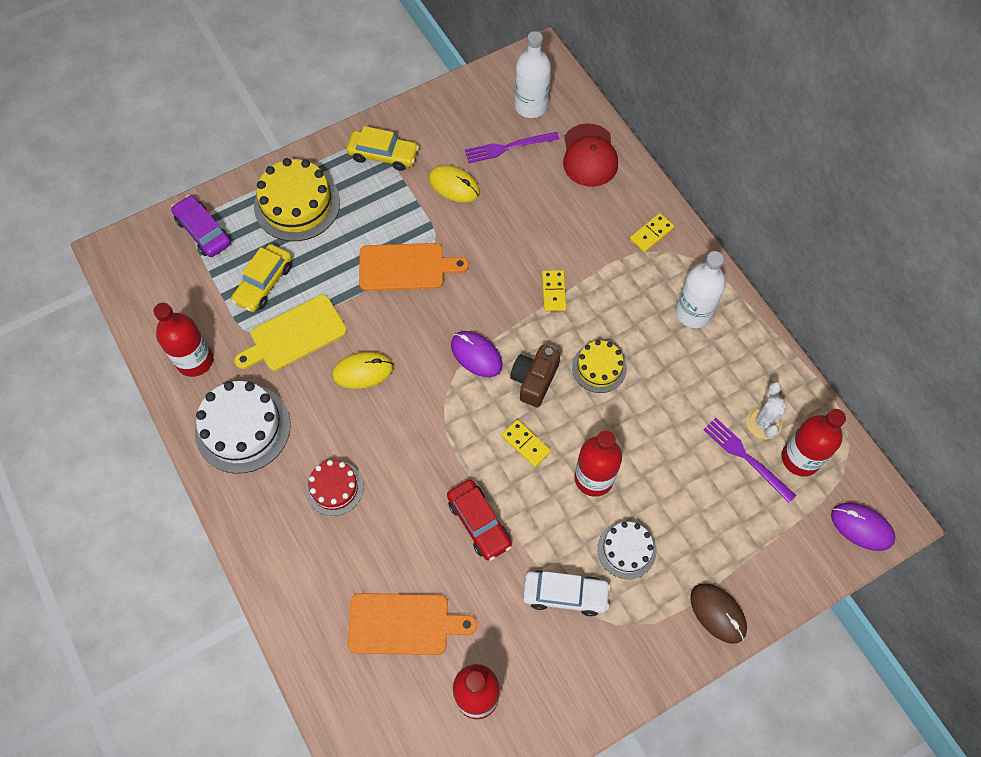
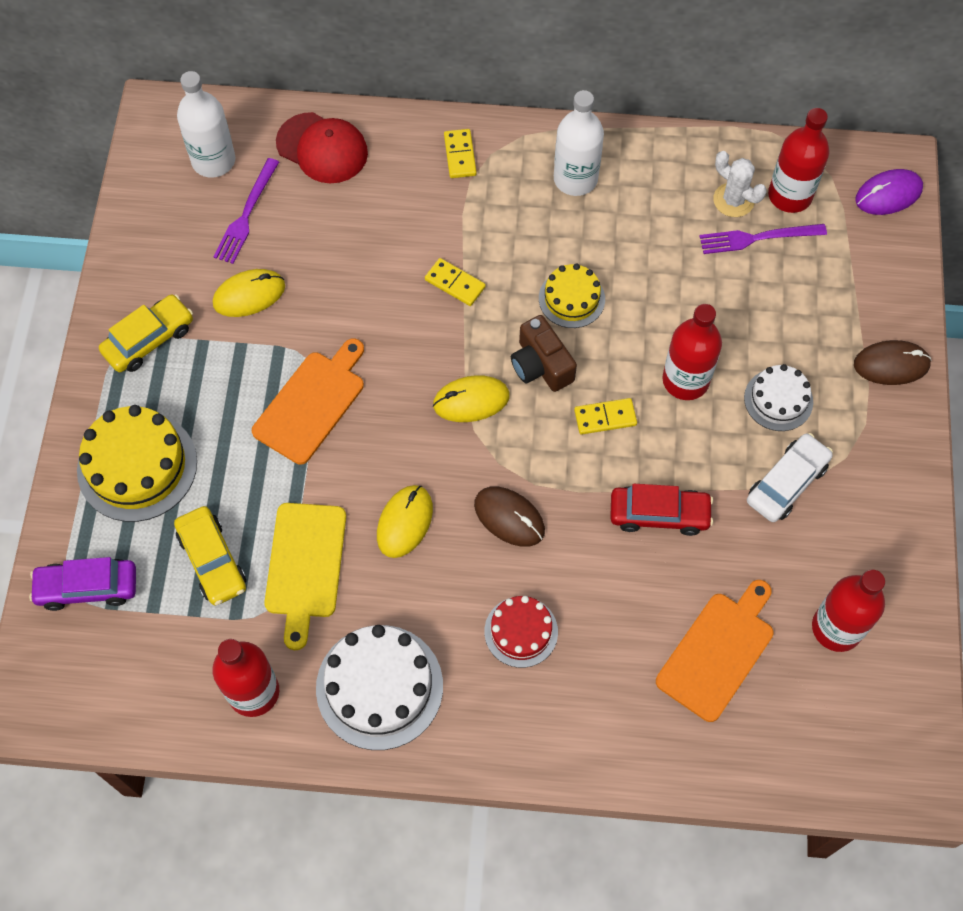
camera: 55 degrees left, 0 degrees up
(409, 430) = (509, 517): none -> brown mouse
(476, 355) = (471, 401): purple mouse -> yellow mouse

